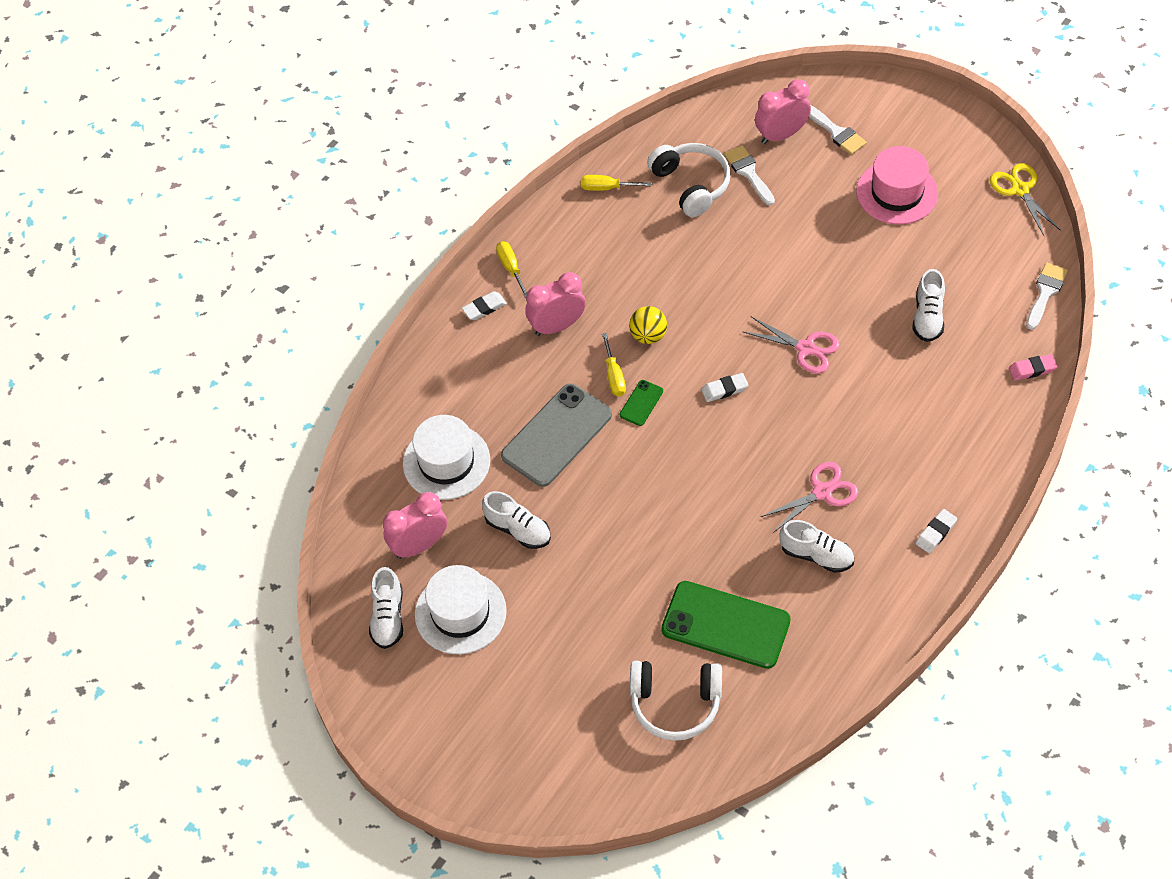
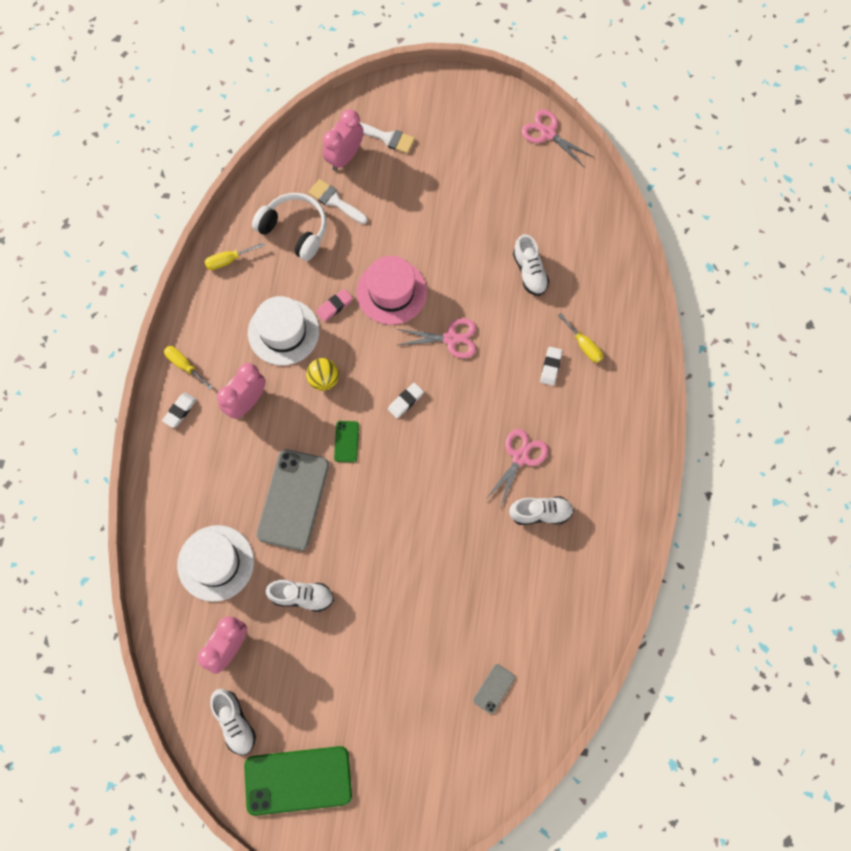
camera: 30 degrees left, 15 degrees up
(460, 613) = (291, 691): white hat -> white hat (283, 332)
(614, 376) = (314, 427): yellow screwdriver -> yellow screwdriver (584, 345)
(675, 703) = (494, 688): white headphones -> grey phone
(725, 625) = (500, 604): green phone -> green phone (298, 780)
(897, 192) = (457, 173): pink hat -> pink hat (391, 292)
(935, 533) = (618, 454): white eraser -> white eraser (550, 367)
(1019, 189) = (548, 133): yellow scissors -> pink scissors
(1032, 369) = (625, 284): pink eraser -> pink eraser (334, 306)
(1045, 292) = (606, 215): white brush -> none

